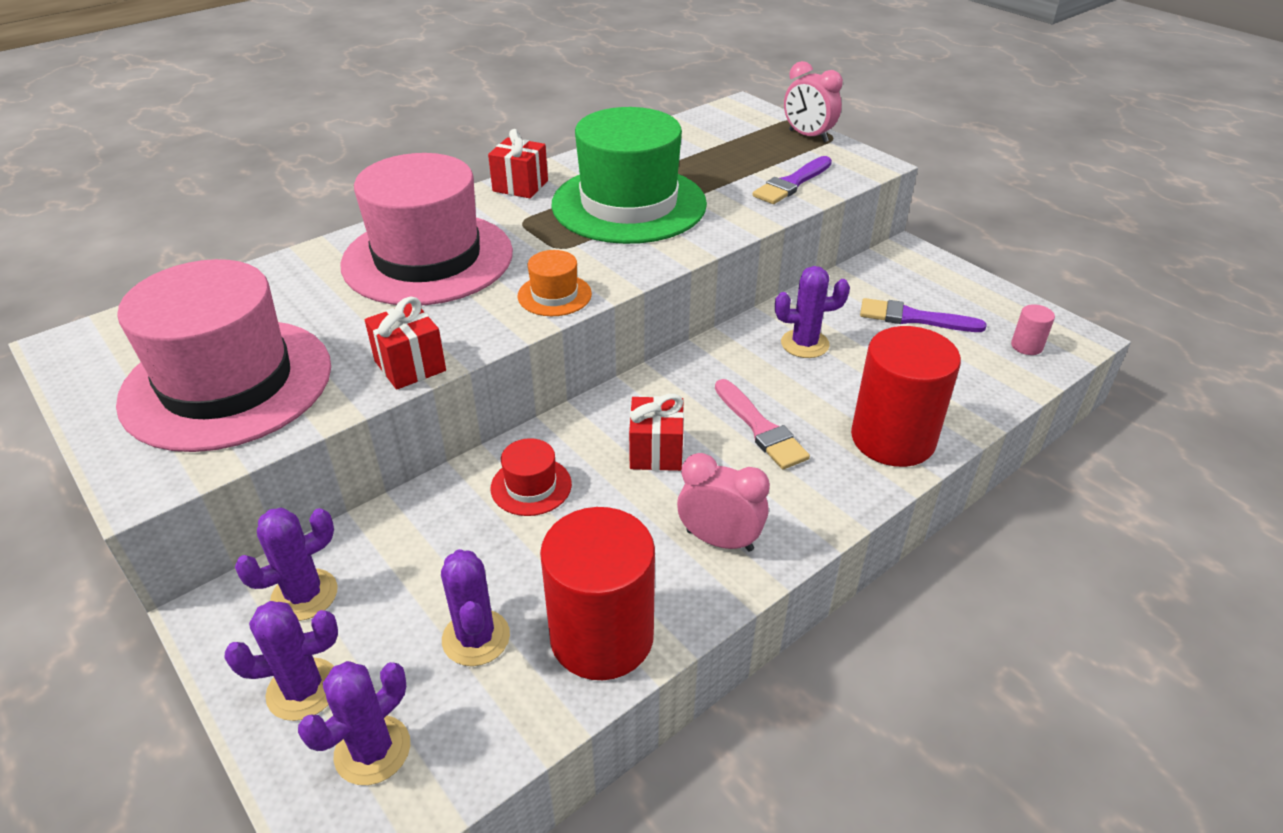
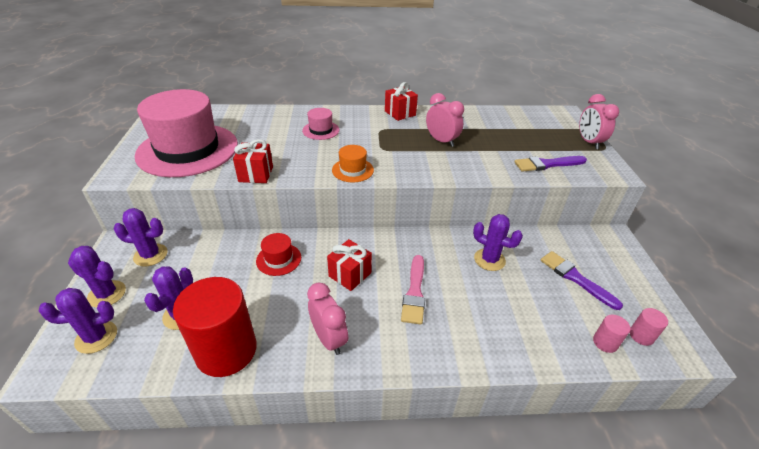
camera: 35 degrees right, 0 degrees up
(428, 258) = (321, 130): pink hat -> pink hat, size x0.41
(629, 204) = (441, 141): green hat -> pink clock
(892, 439) = (484, 342): red cylinder -> none
(1003, 371) = (605, 342): none -> pink cylinder

